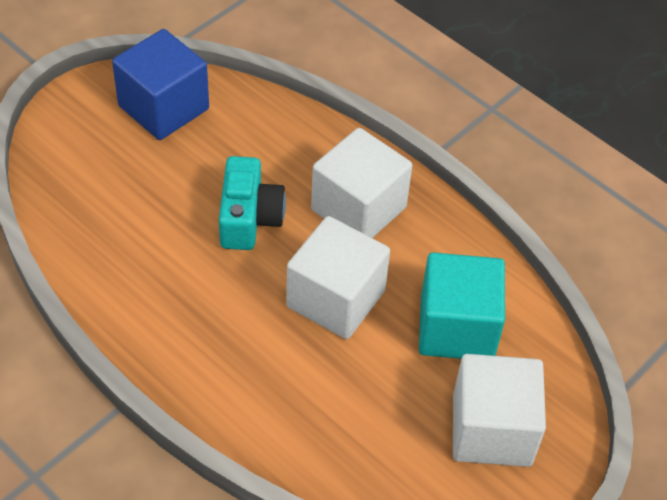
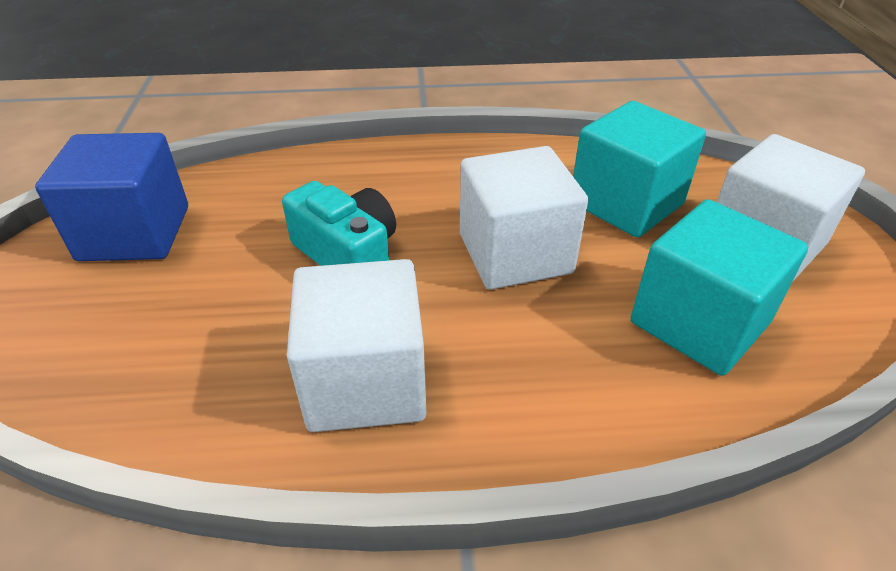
camera: 45 degrees left, 10 degrees down
(358, 208) = (430, 185): white cube -> white cube (365, 382)
(365, 428) = (699, 322): none -> turquoise cube

